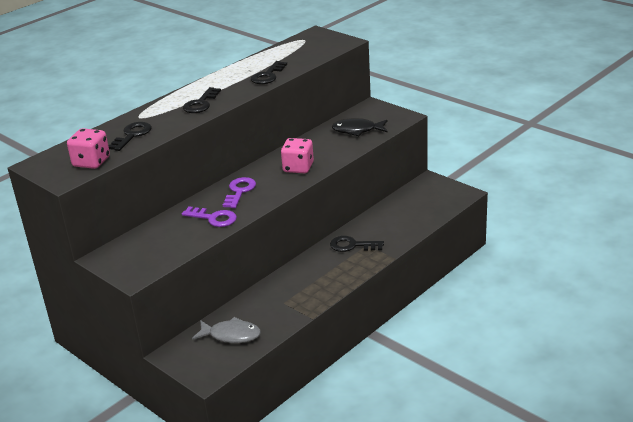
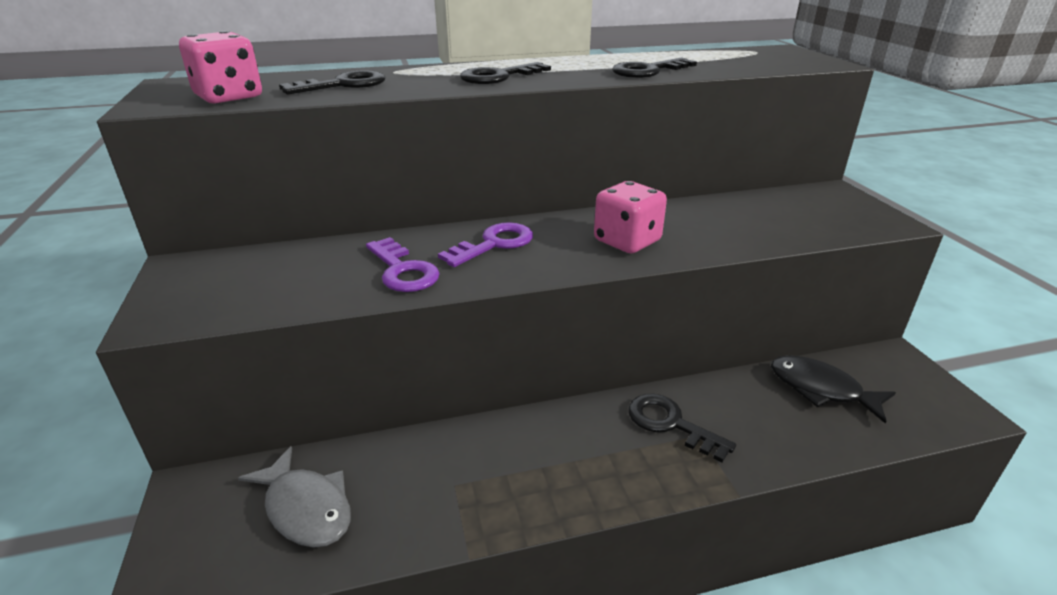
camera: 30 degrees right, 0 degrees up
(357, 130) = (783, 218): black fish -> black fish (821, 389)

